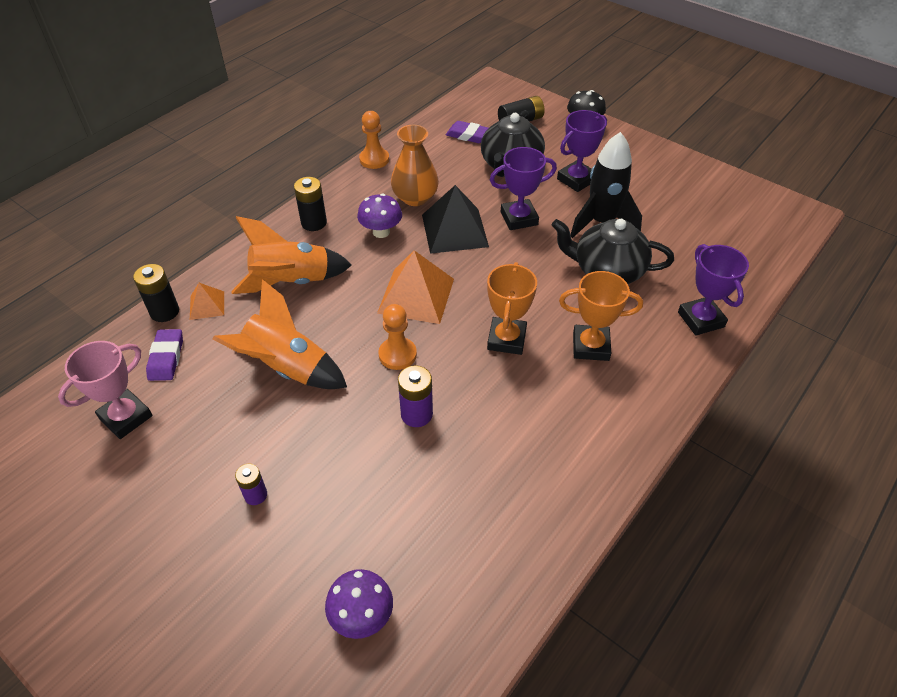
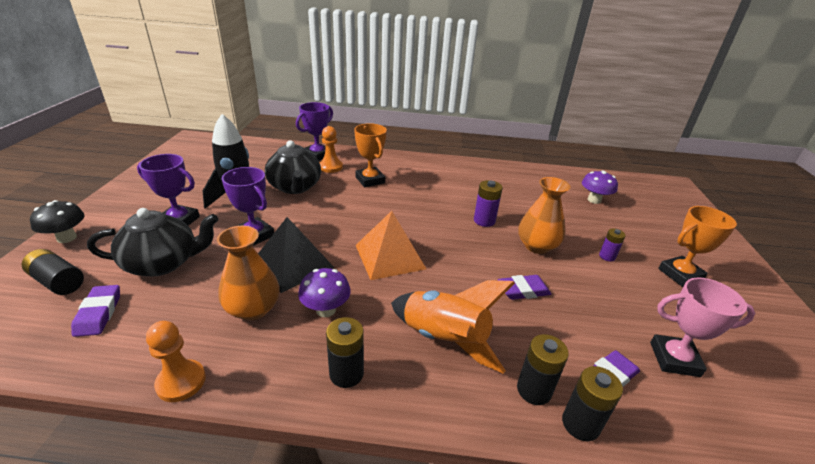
camera: 125 degrees left, 15 degrees down
(207, 305) = (534, 390): orange pyramid -> black battery
(287, 368) = (523, 290): orange rocket -> purple eraser
(331, 434) = (537, 246): none -> orange vase
(397, 355) = (452, 244): orange pawn -> orange pawn (331, 167)
(506, 339) = (393, 207): orange trophy -> orange trophy (680, 274)

